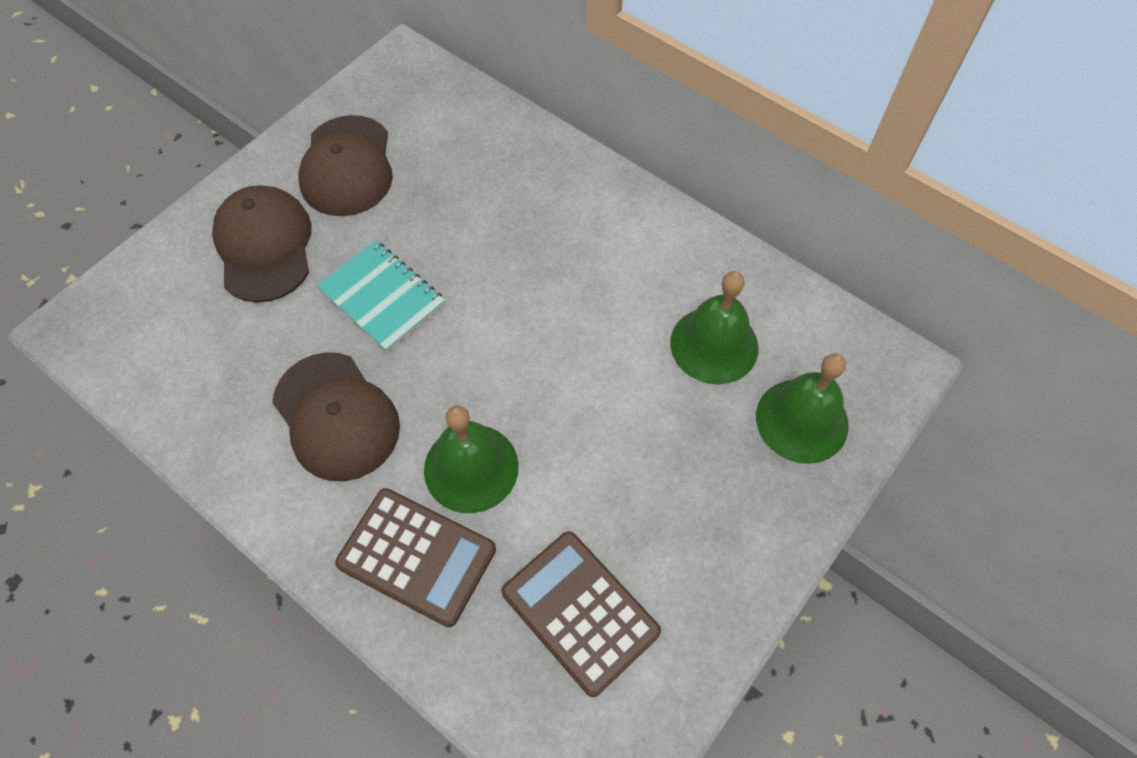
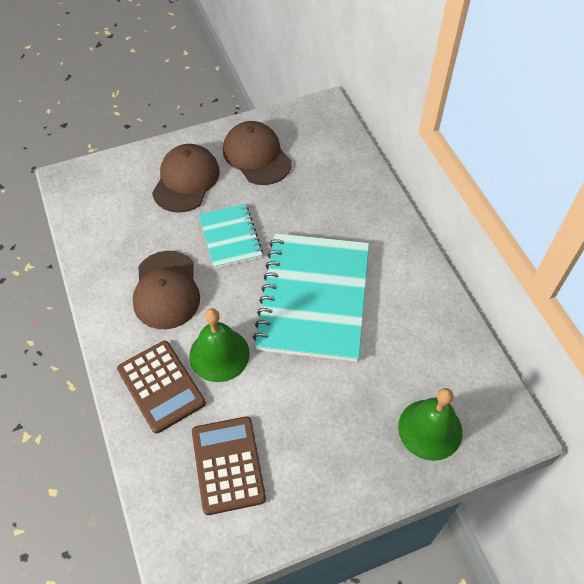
camera: 30 degrees right, 5 degrees down
(347, 166) = (256, 156): brown cap -> brown cap turned 120 degrees clockwise
(550, 325) = (314, 298): none -> turquoise notebook
(714, 345) = (404, 357): green bell -> none

